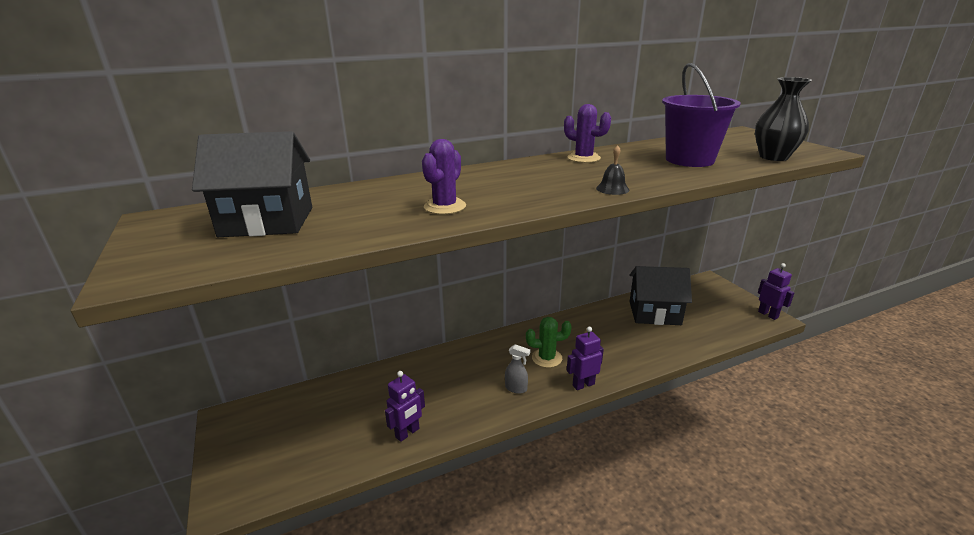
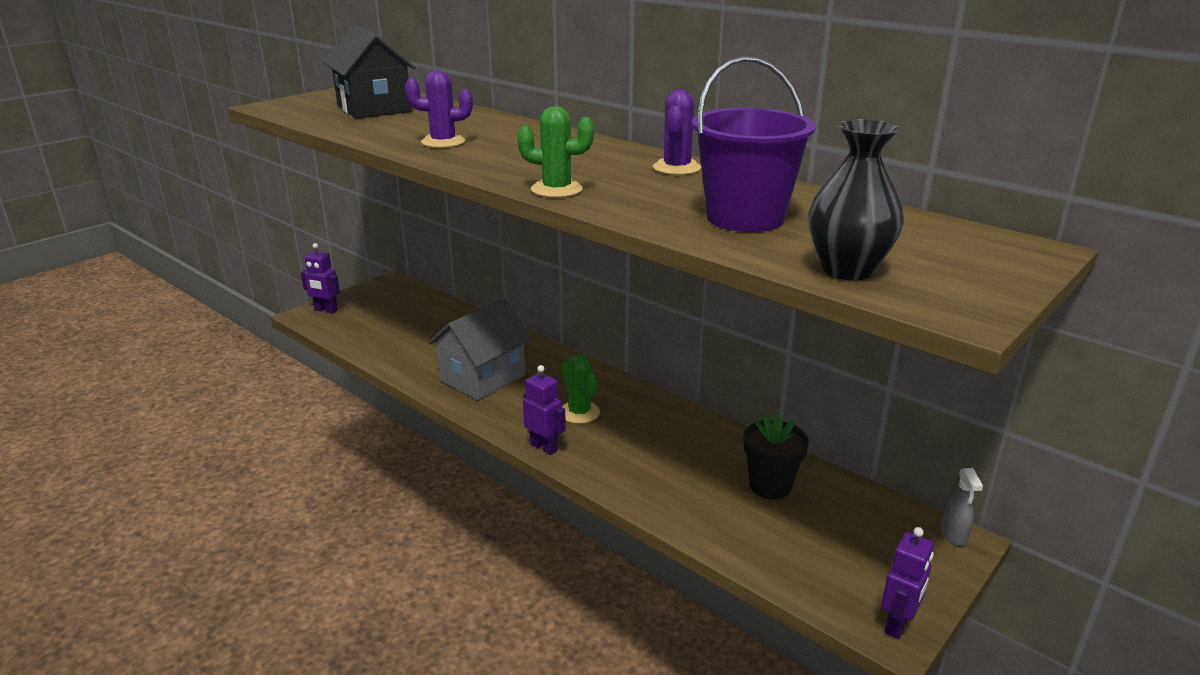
camera: 65 degrees right, 0 degrees up
(407, 433) = (409, 362): purple robot -> purple robot (326, 310)
(468, 393) = (483, 378): none -> grey house
(516, 388) = (508, 404): grey spray bottle -> grey spray bottle (954, 535)
(612, 189) = (556, 189): black bell -> green cactus
(654, 313) = (770, 486): black house -> black flower pot

